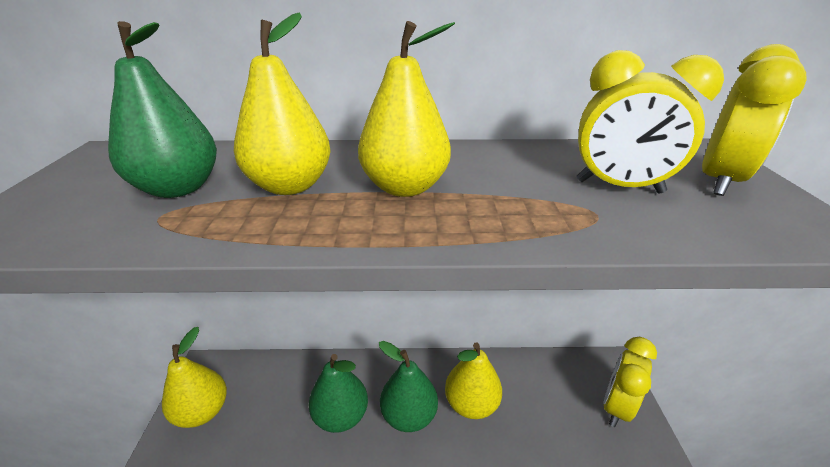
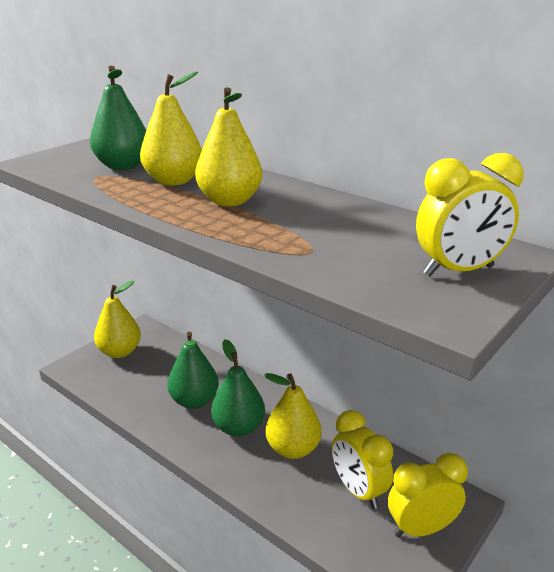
camera: 40 degrees right, 5 degrees down
(619, 187) = (365, 246): yellow clock -> yellow clock (358, 490)

